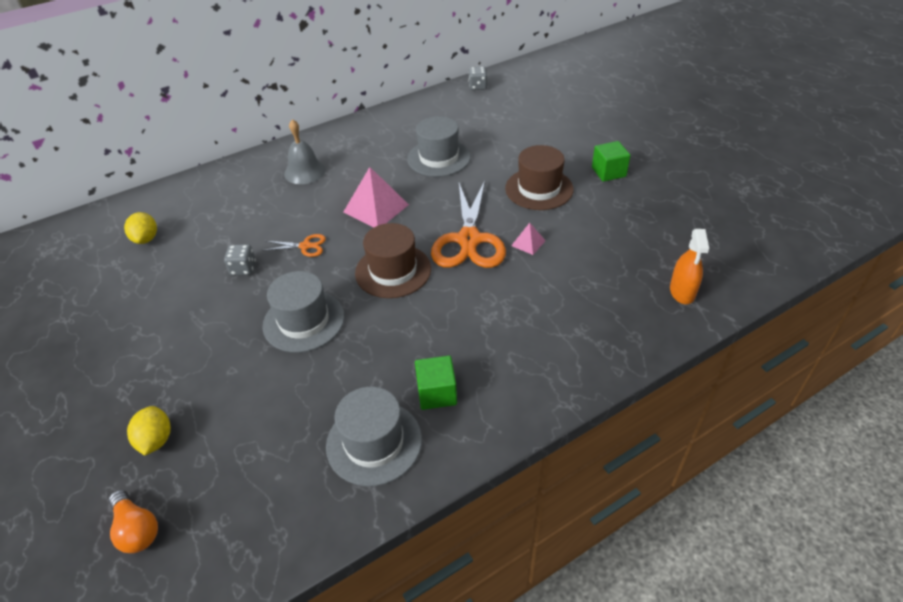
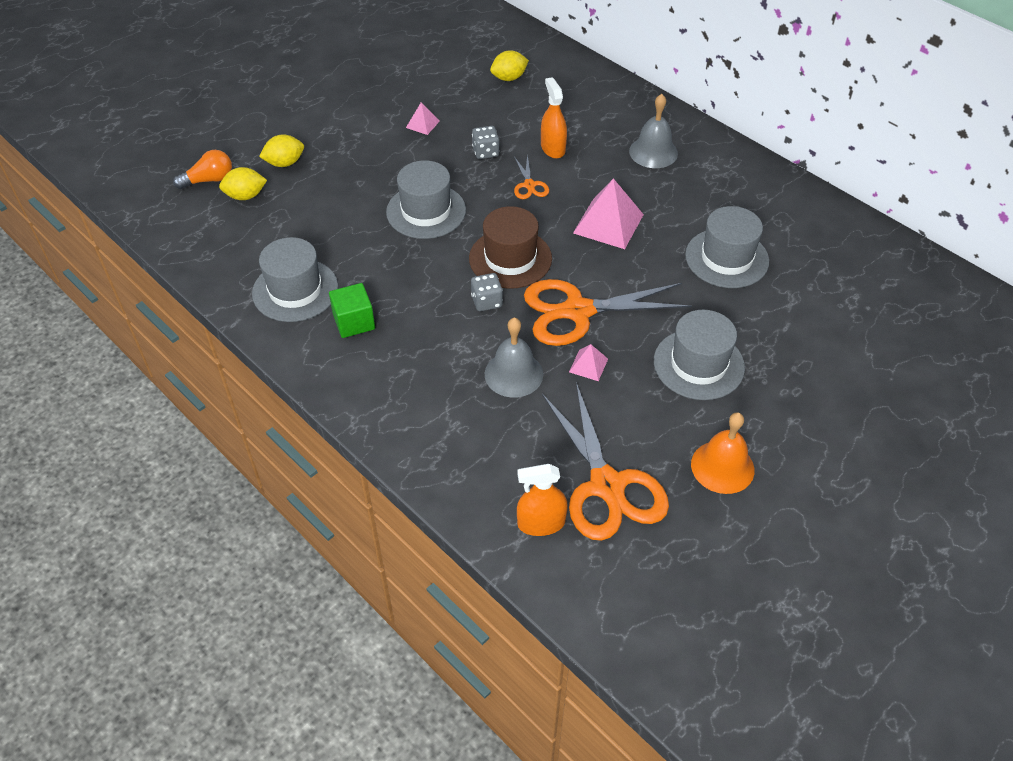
camera: 75 degrees right, 5 degrees up
(137, 529) = (209, 180): orange light bulb -> orange light bulb turned 150 degrees counterclockwise
(171, 309) = (422, 124): none -> pink pyramid
(192, 486) = (245, 196): none -> yellow lemon
(265, 225) = (553, 148): none -> orange spray bottle
(478, 86) = (921, 269): grey dice -> grey dice (486, 301)
(528, 287) = (513, 374): none -> grey bell
(539, 189) = (698, 364): brown hat -> grey hat
(608, 172) = (766, 437): green cube -> none
(633, 195) = (722, 467): none -> orange bell
(647, 251) = (607, 486): none -> orange scissors

